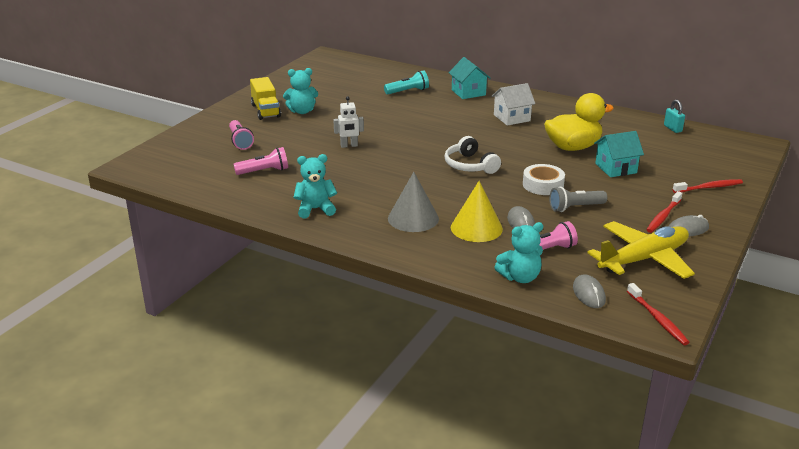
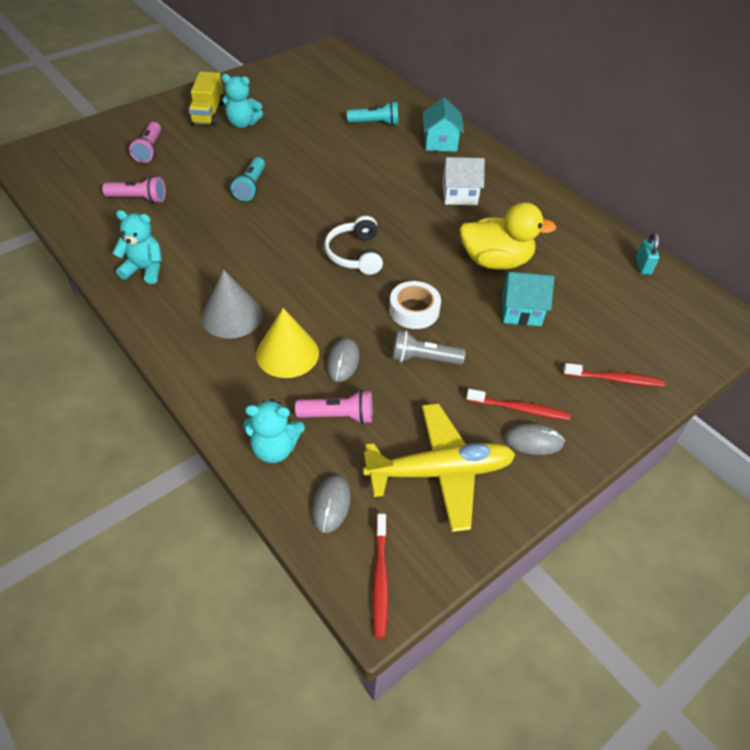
camera: 20 degrees right, 20 degrees up
(349, 146) = (251, 187): white robot -> turquoise flashlight
(663, 216) = (519, 409): red toothbrush -> red toothbrush turned 135 degrees counterclockwise

